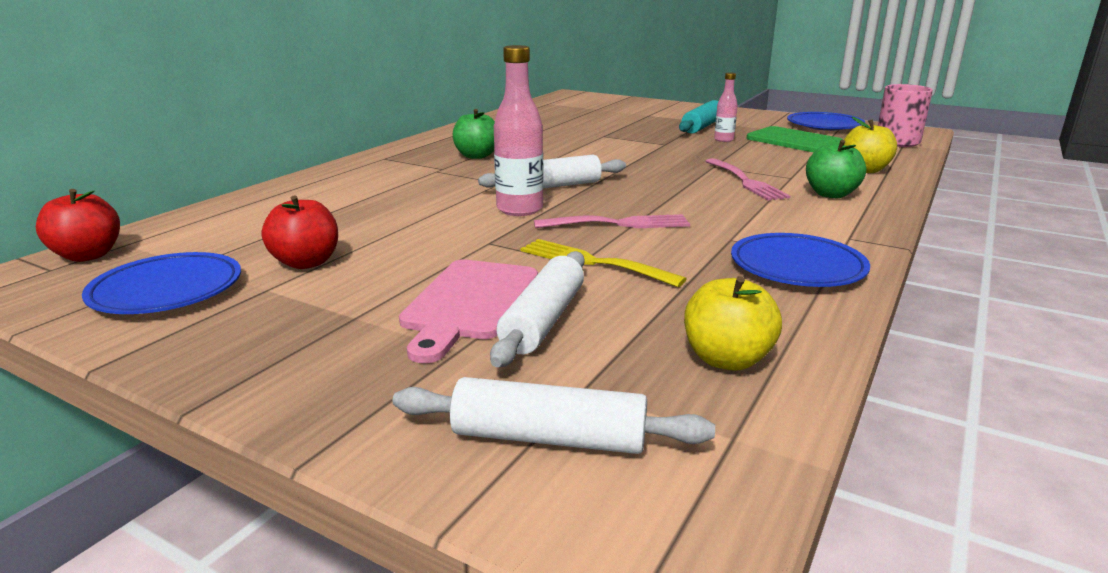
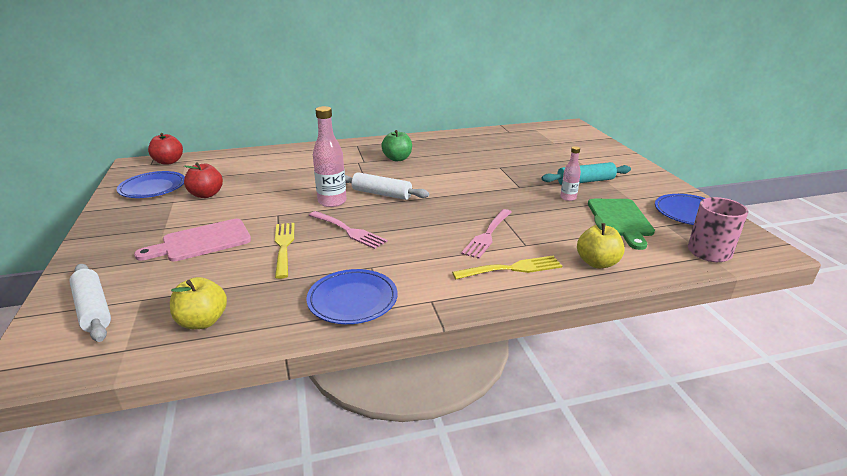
camera: 45 degrees right, 5 degrees up
(543, 320) = (201, 264): white rolling pin -> none
(831, 194) = (512, 269): green apple -> yellow fork

